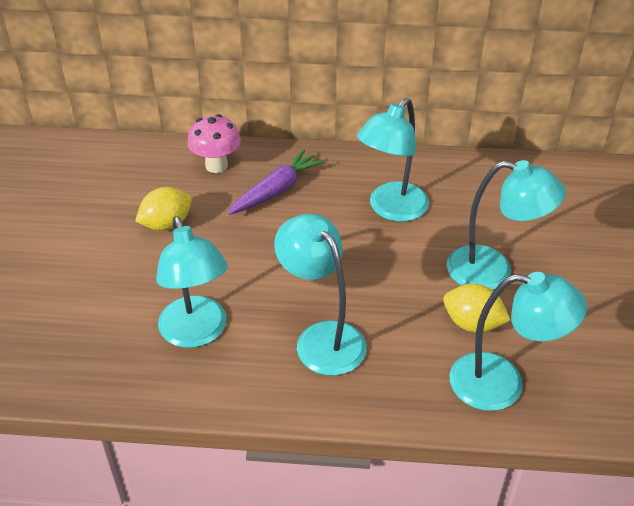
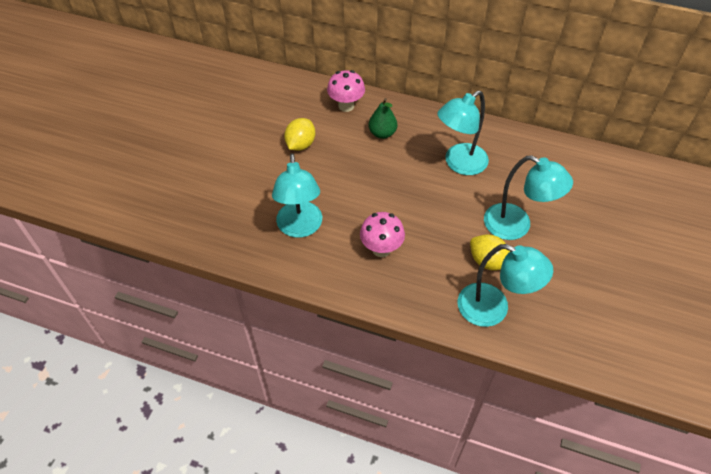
camera: 15 degrees right, 10 degrees up
(166, 224) = (300, 144): yellow lemon -> yellow lemon turned 45 degrees counterclockwise
(276, 190) = (382, 133): purple carrot -> green pear
(322, 338) = (381, 249): turquoise lamp -> pink mushroom

